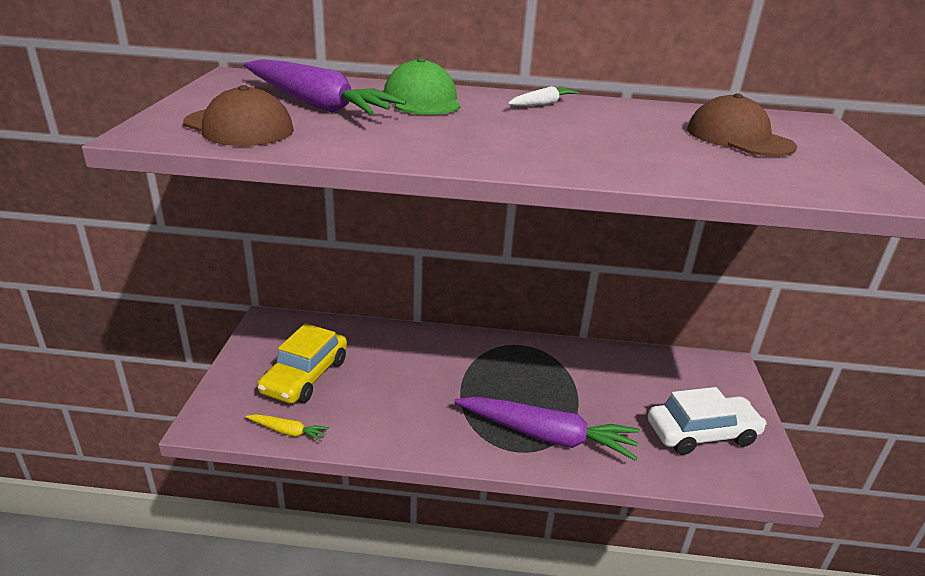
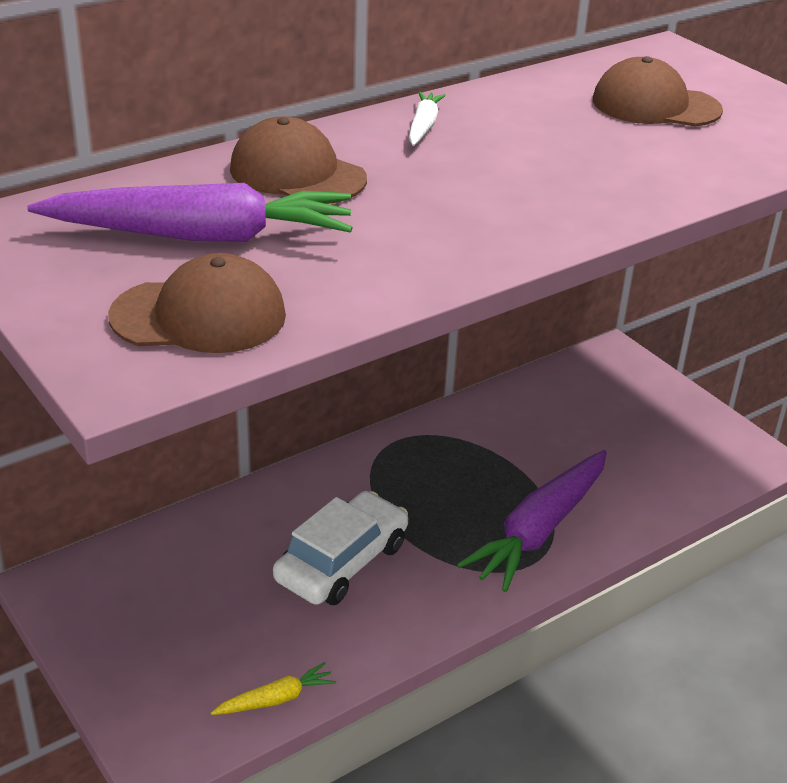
camera: 40 degrees left, 5 degrees up
(305, 376) = (204, 624): yellow car -> none
(422, 100) = (297, 174): green cap -> brown cap
(547, 436) = (539, 530): purple carrot -> purple carrot turned 150 degrees clockwise
(702, 433) = (661, 443): white car -> white car (342, 562)

